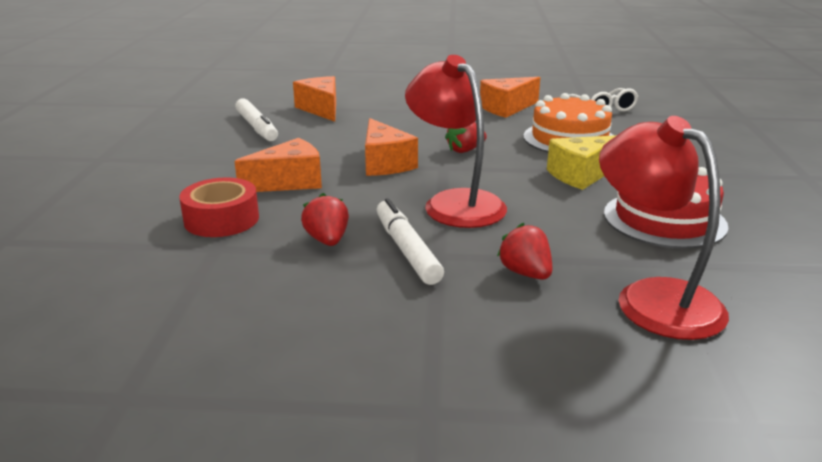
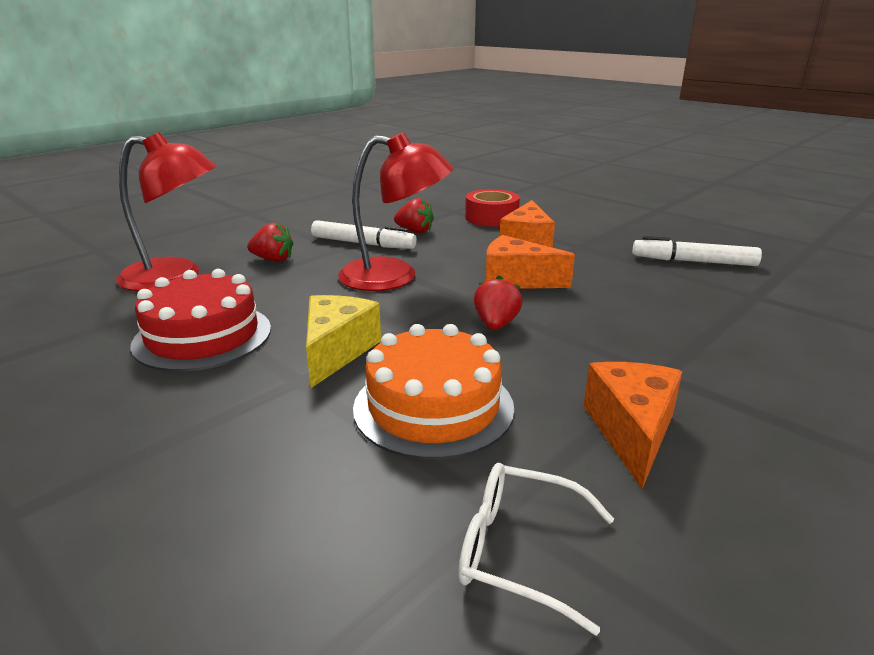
camera: 130 degrees right, 0 degrees up
(321, 109) = (742, 302): orange cheese -> none

